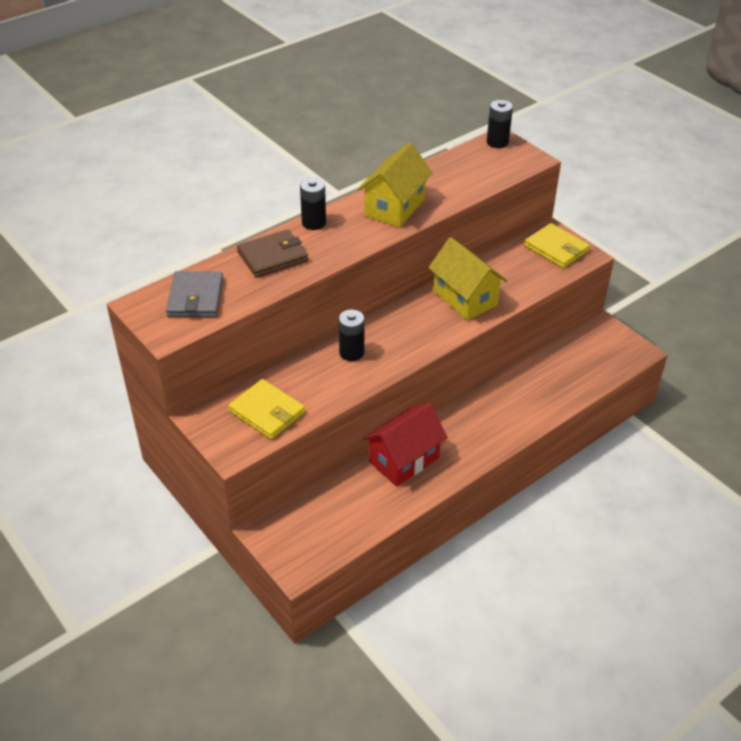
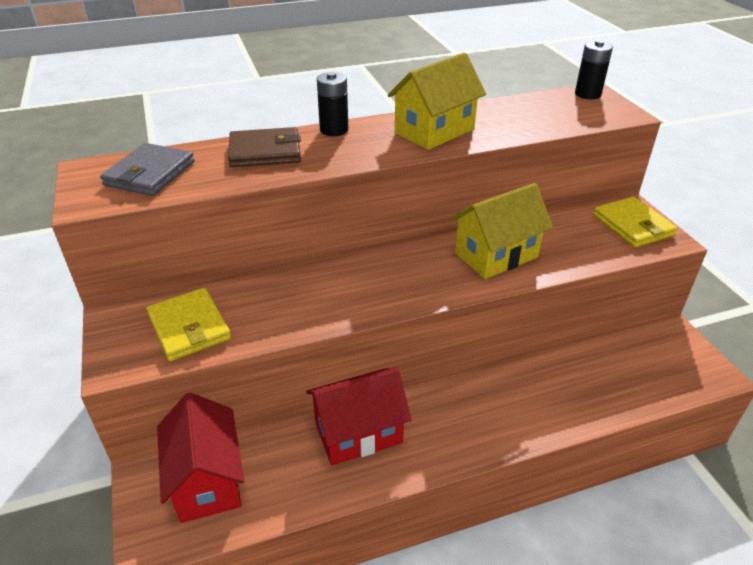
camera: 20 degrees right, 5 degrees down
(313, 521) = (207, 480): none -> red house
(351, 352) = (329, 284): black battery -> none
(465, 298) = (496, 255): yellow house -> yellow house turned 75 degrees clockwise

